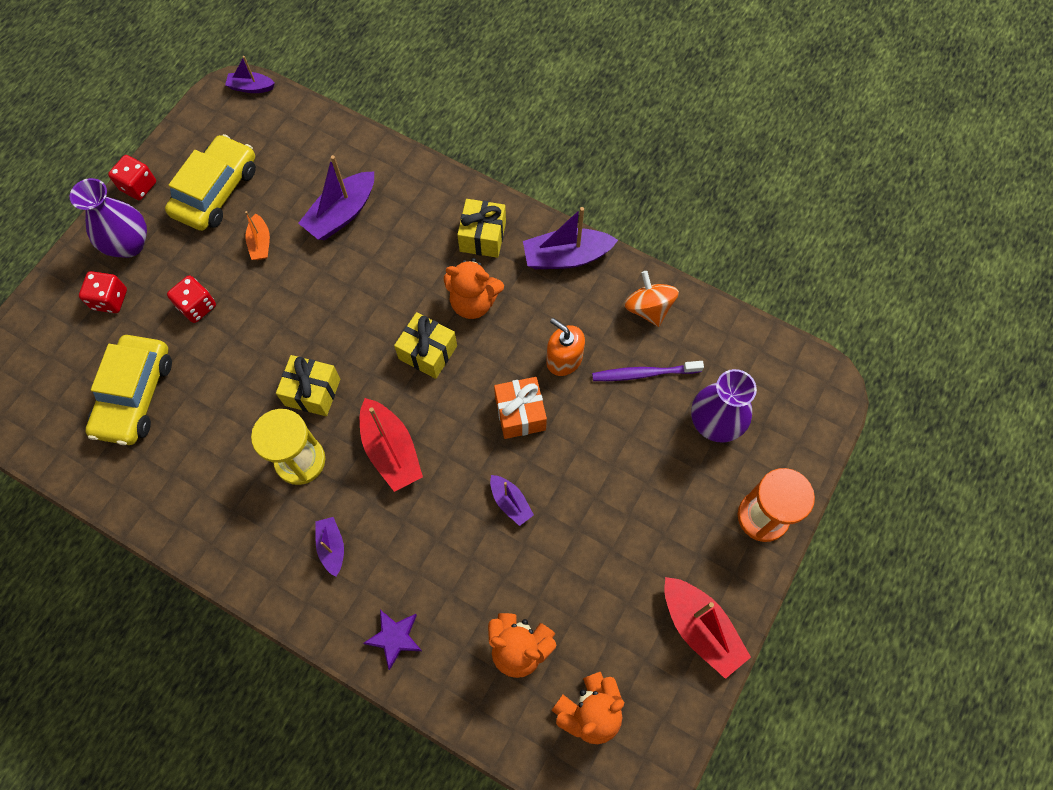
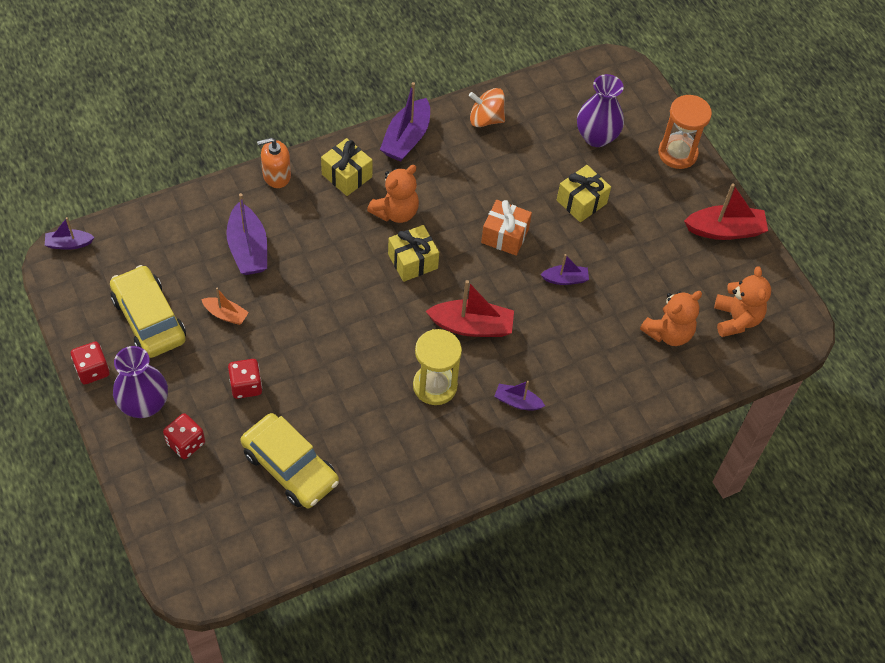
camera: 60 degrees left, 10 degrees down
(251, 87) = (69, 244): purple boat -> purple boat turned 45 degrees clockwise
(312, 392) = (385, 349): yellow gift -> yellow gift (581, 202)
(395, 638) = (611, 400): purple star -> none
(564, 359) = (484, 187): orange soap dispenser -> orange soap dispenser (276, 175)
(644, 373) = (531, 151): purple toothbrush -> none

